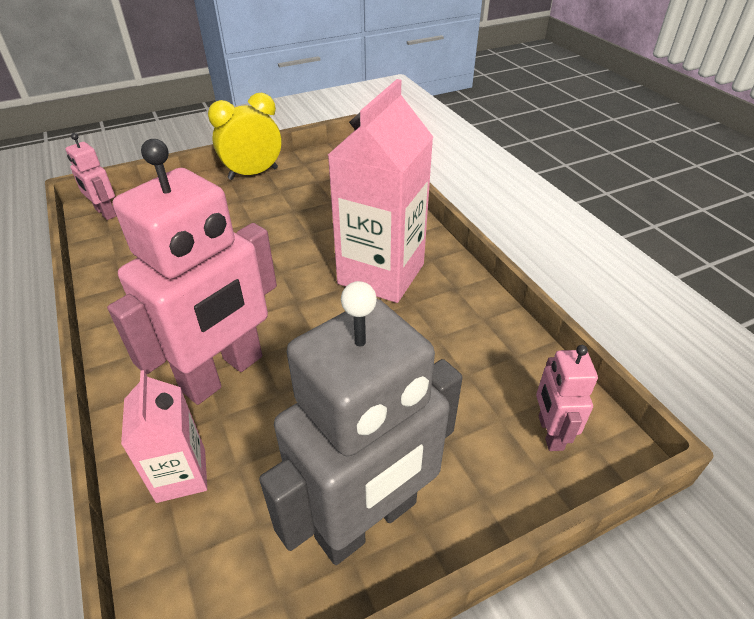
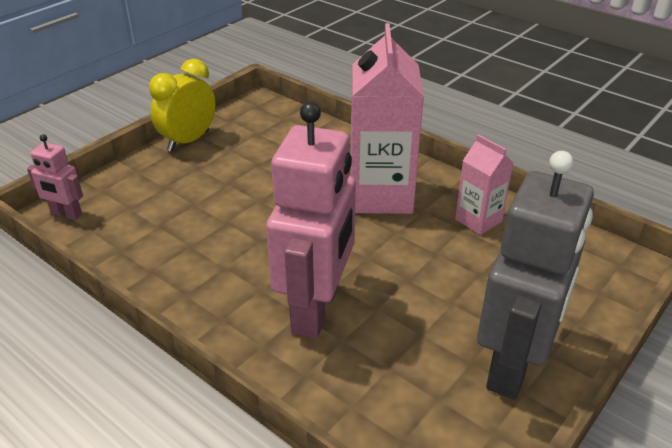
camera: 25 degrees left, 5 degrees down
(181, 475) = (350, 390): pink carton -> pink carton (478, 220)
(550, 433) = (588, 267): pink robot -> none

